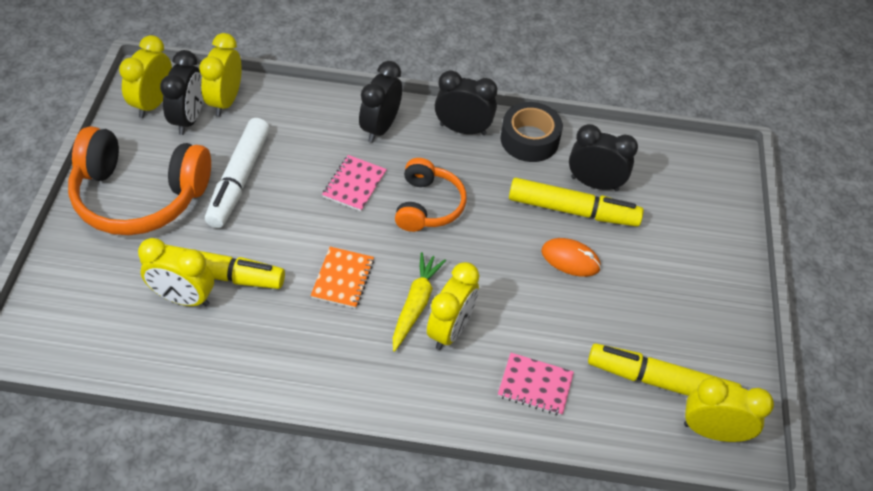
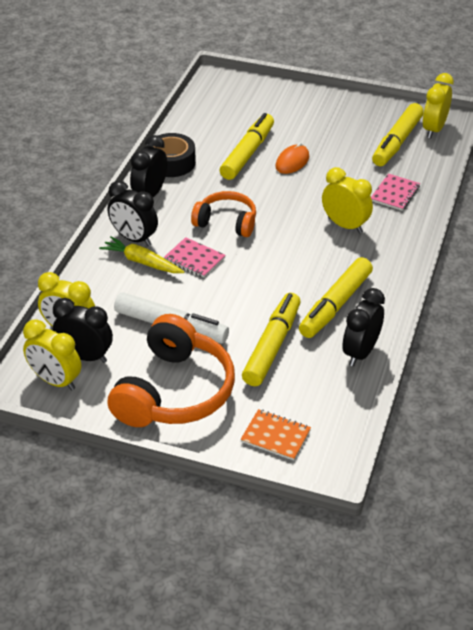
camera: 75 degrees left, 10 degrees down
(183, 298) = (294, 365): yellow clock -> none
(291, 331) = (335, 305): none -> yellow marker
(343, 279) = (290, 274): orange notebook -> orange notebook (275, 436)
(415, 304) = (320, 239): yellow carrot -> yellow carrot (142, 262)
(594, 183) = (224, 139): black clock -> black clock (360, 352)

